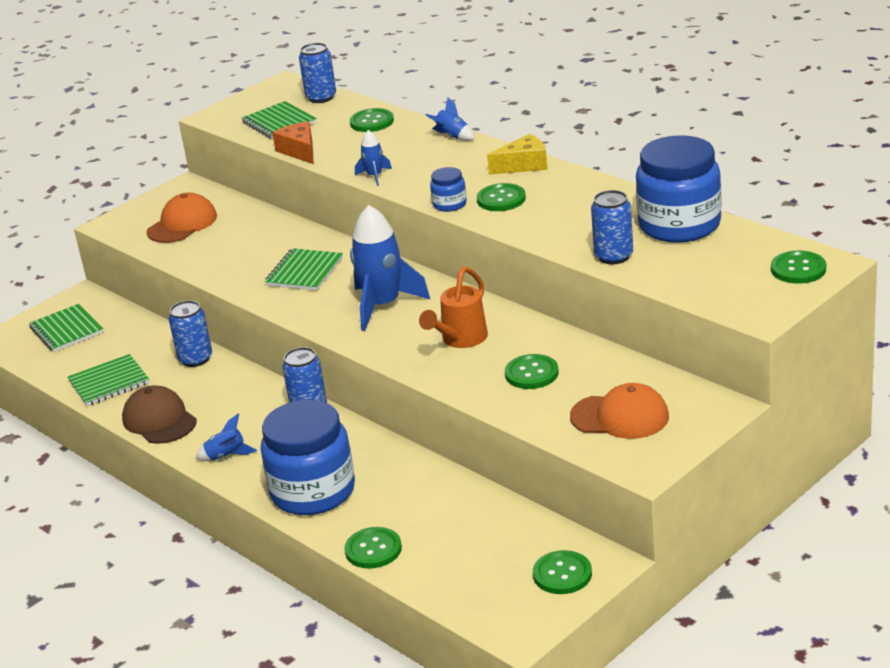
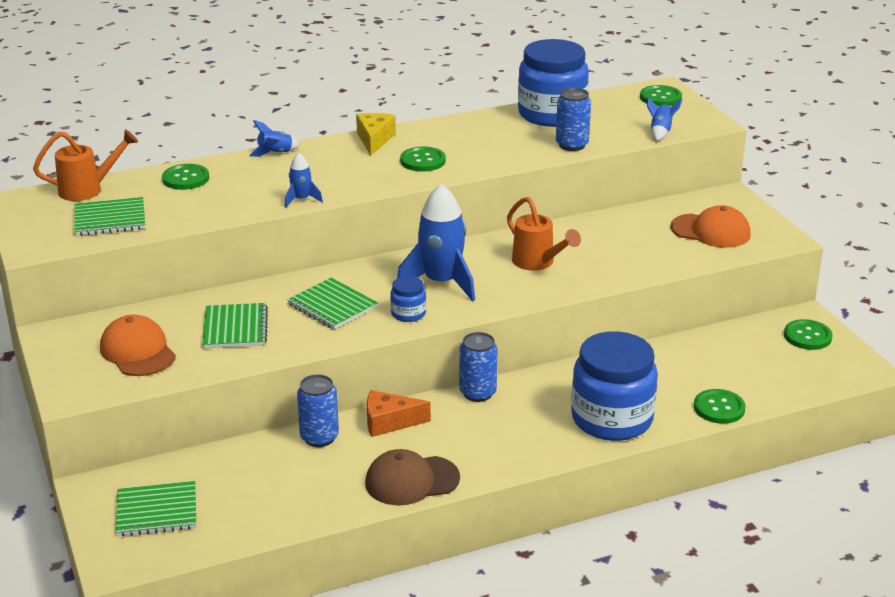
camera: 70 degrees left, 0 degrees up
(109, 383) = (304, 500): green notebook -> green notebook (235, 328)
(226, 456) = (513, 453): blue rocket -> blue rocket (660, 132)
(299, 151) = (192, 221): orange cheese -> orange cheese (389, 422)
(321, 97) = (88, 189): blue can -> orange watering can
(449, 204) = (403, 181): blue jar -> blue jar (408, 313)
(531, 373) = (619, 247): green button -> none
(620, 417) = (711, 231): orange cap -> orange cap turned 75 degrees clockwise

